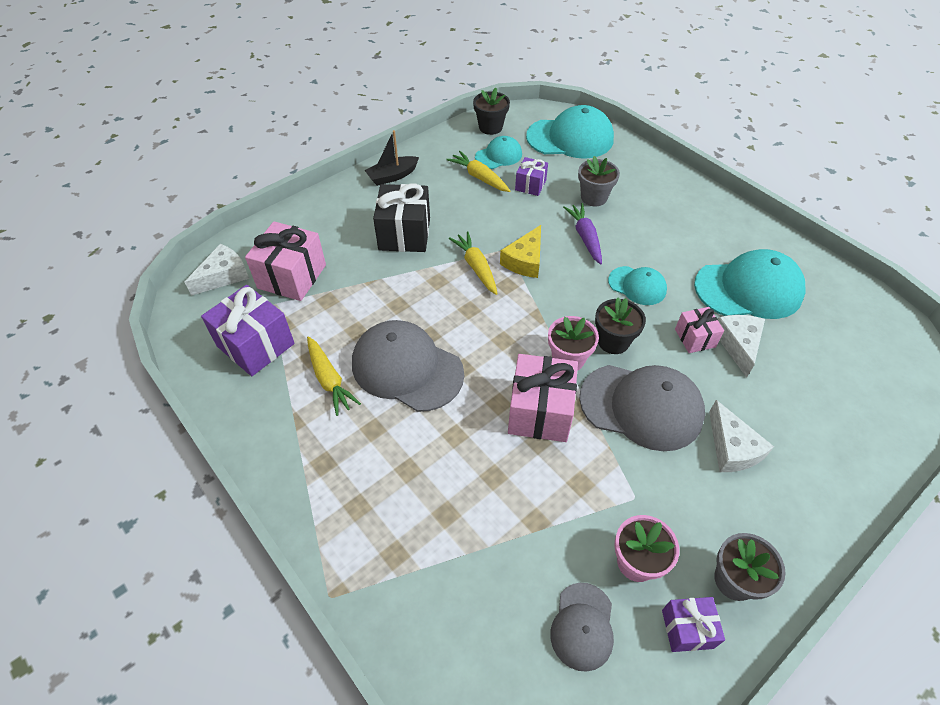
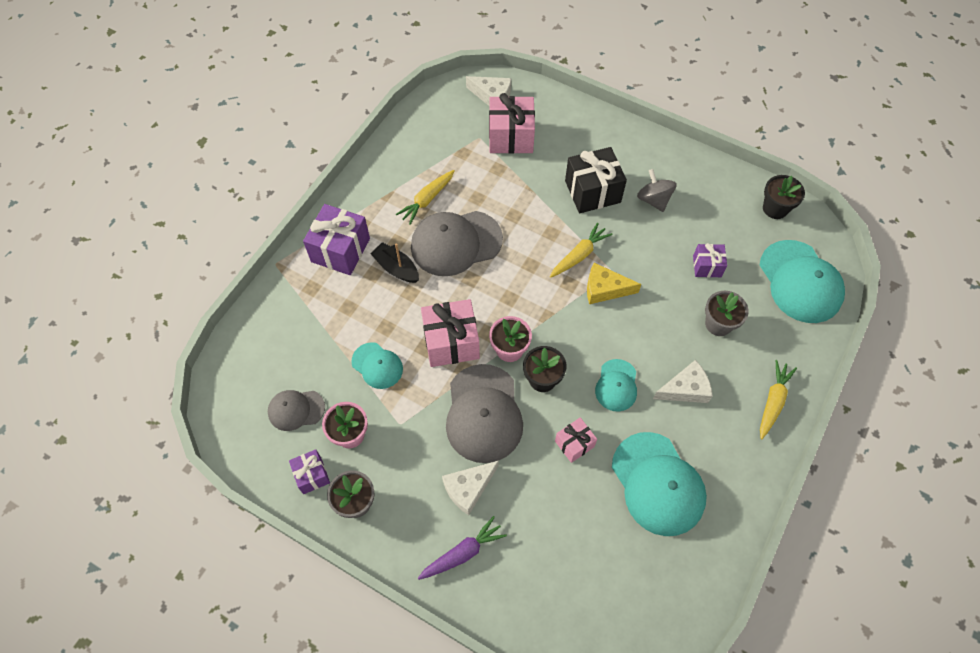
camera: 70 degrees right, 10 degrees up
(255, 345) = (439, 144): purple gift -> purple gift (340, 250)
(392, 176) = (659, 157): black boat -> black boat (396, 268)
(407, 368) = (456, 243): grey cap -> grey cap turned 120 degrees counterclockwise
(439, 195) = (654, 200): none -> grey spinning top
(479, 177) = (694, 222): yellow carrot -> yellow carrot (773, 401)
(498, 156) = (735, 228): turquoise cap -> turquoise cap (377, 365)
(585, 237) = (658, 329): purple carrot -> purple carrot (462, 553)
(738, 344) = (582, 481): white cheese -> white cheese (685, 389)

